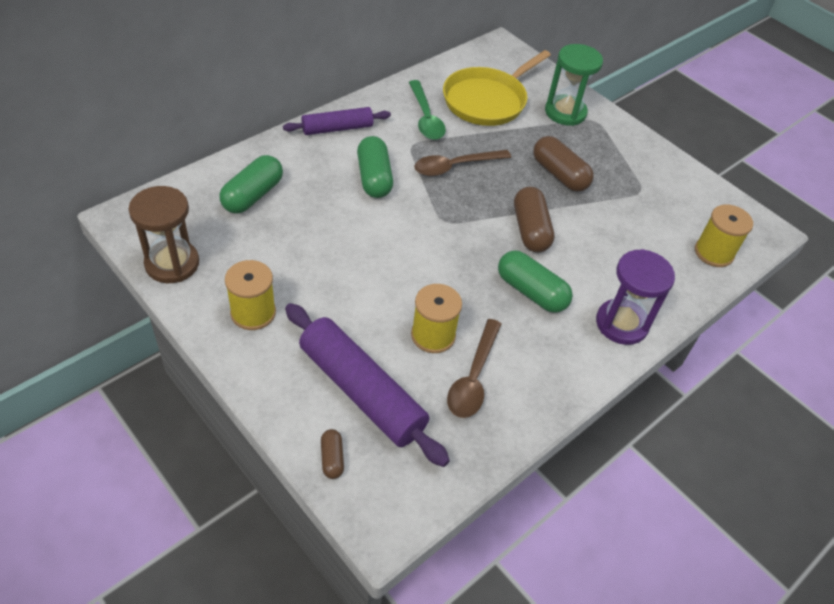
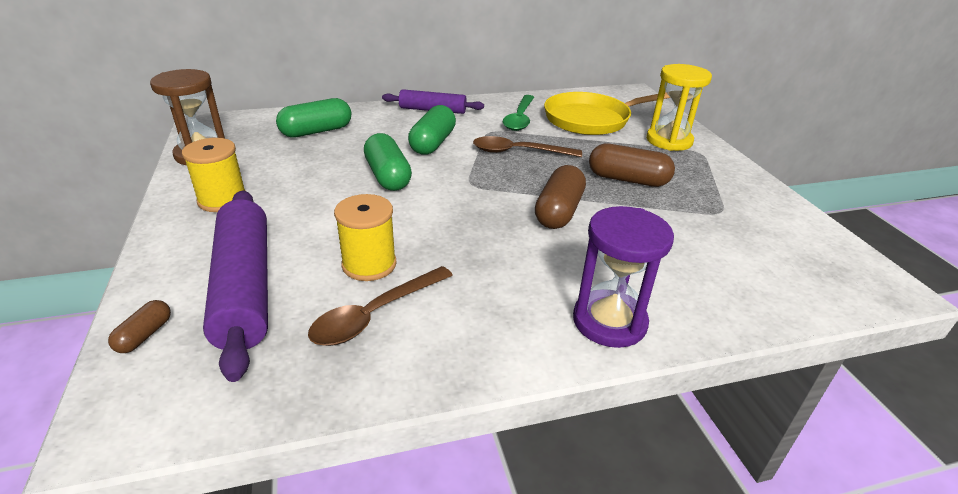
camera: 30 degrees right, 15 degrees down
(531, 292) = (515, 260): green capsule -> green capsule (388, 176)
(559, 174) = (627, 180): brown capsule -> brown capsule turned 60 degrees counterclockwise
(565, 112) = (669, 141): green hourglass -> yellow hourglass
(713, 252) = (792, 289): yellow spool -> none

